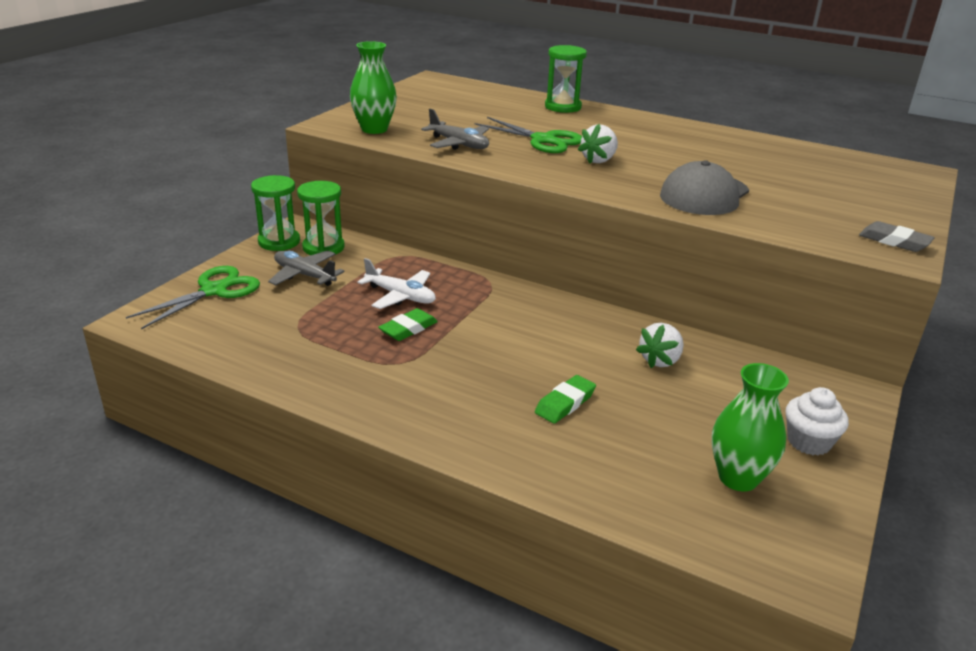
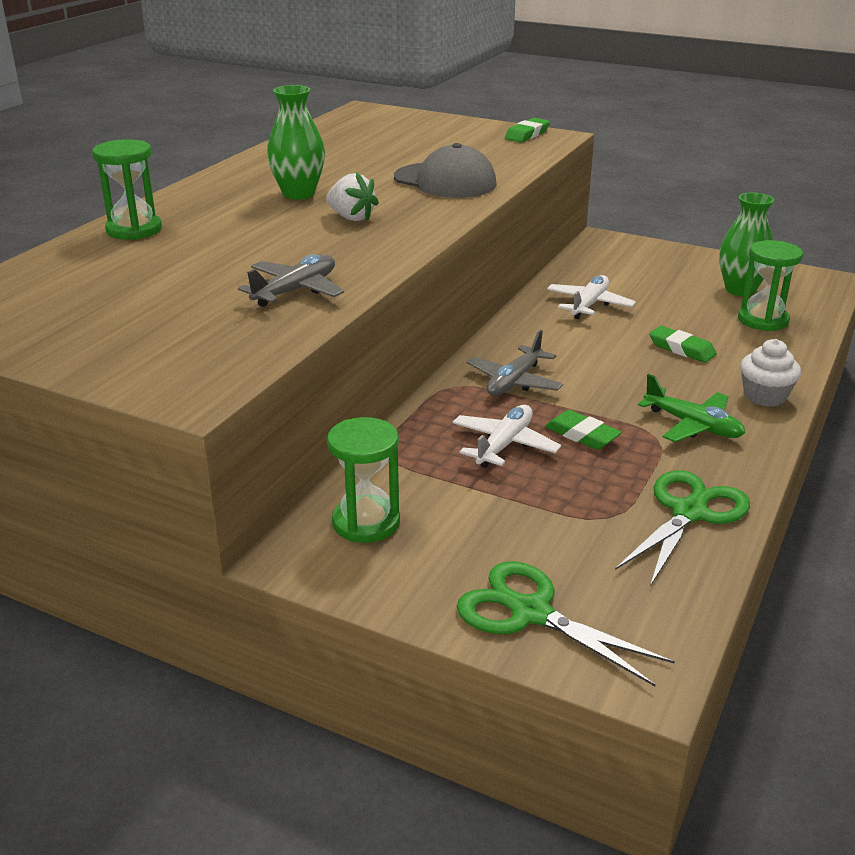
camera: 90 degrees left, 0 degrees up
(279, 242) = (346, 571): green hourglass -> green hourglass (763, 320)
(304, 275) = (462, 529): grey plane -> grey plane (514, 382)
(374, 129) = (223, 352): green vase -> green vase (298, 194)
(414, 384) = (693, 425): none -> green plane
(543, 140) = (278, 243): green scissors -> green scissors (689, 513)
(660, 360) = (589, 305): white strawberry -> white plane
(808, 442) = (679, 263): white cupcake -> white cupcake (765, 396)
(894, 241) = (527, 134): grey eraser -> green eraser

